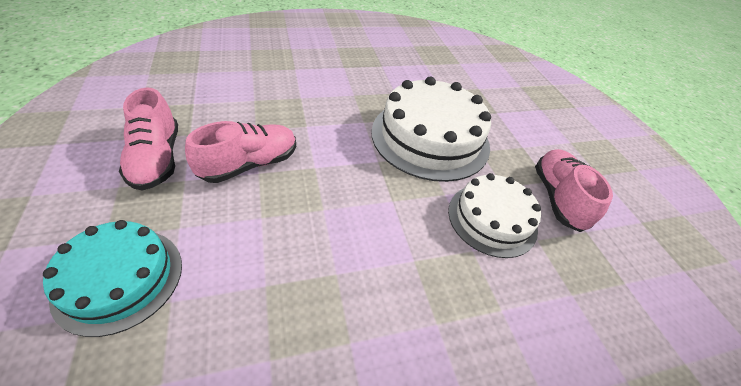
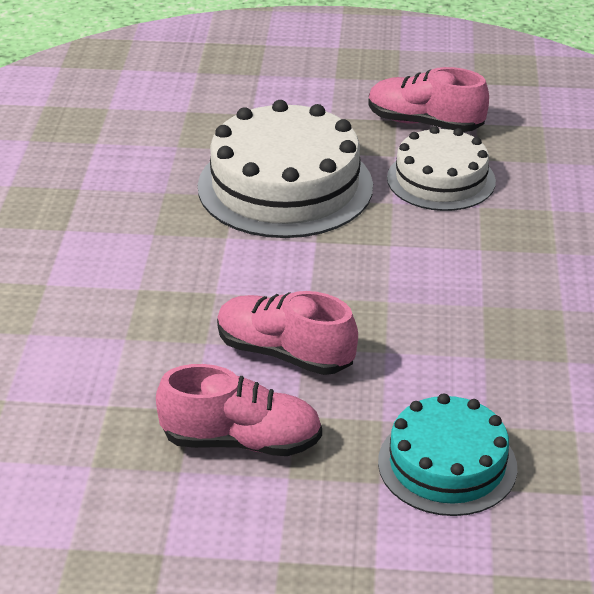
camera: 65 degrees left, 10 degrees down
(250, 164) = (284, 353): pink shoe -> pink shoe turned 45 degrees counterclockwise

